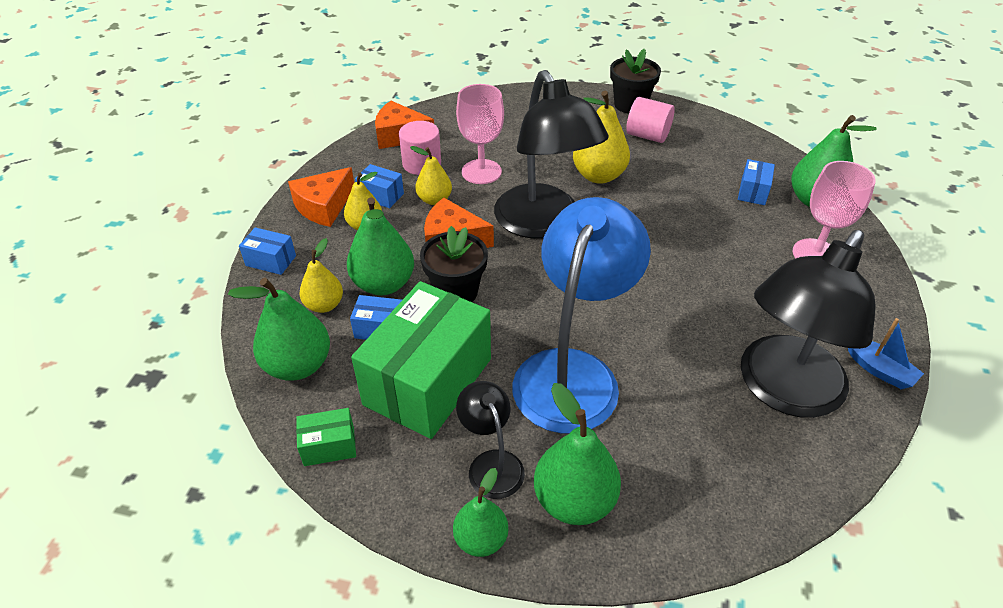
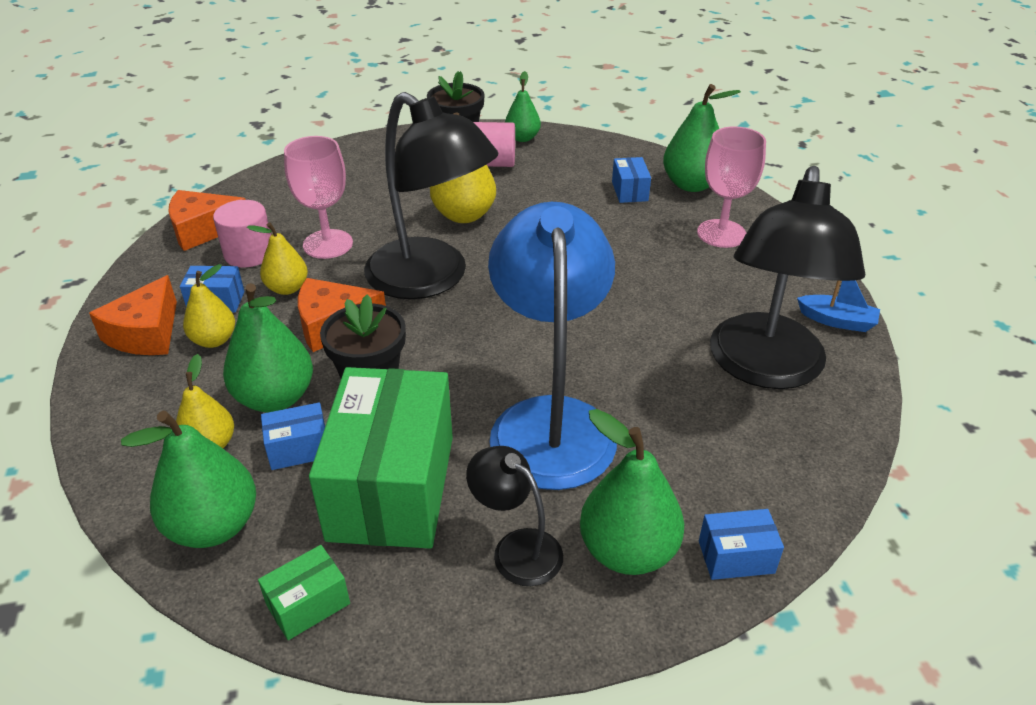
camera: 25 degrees left, 5 degrees down
(271, 261) = (106, 416): blue box -> blue box (736, 557)
(481, 539) = (551, 633): green pear -> green pear (522, 138)

